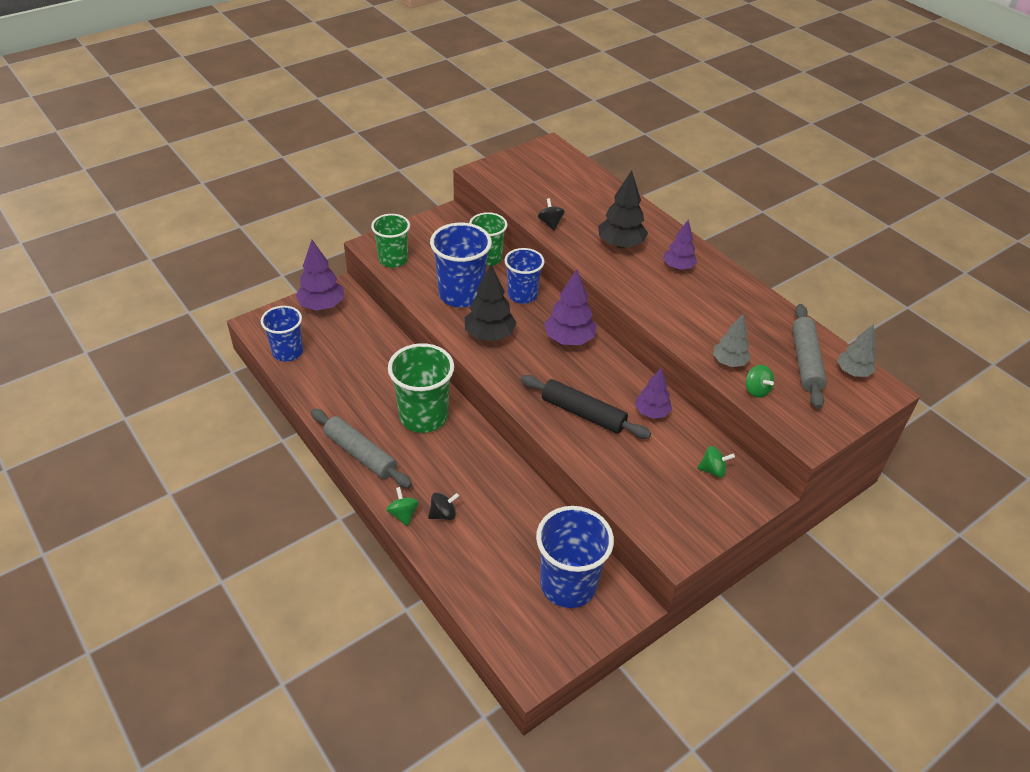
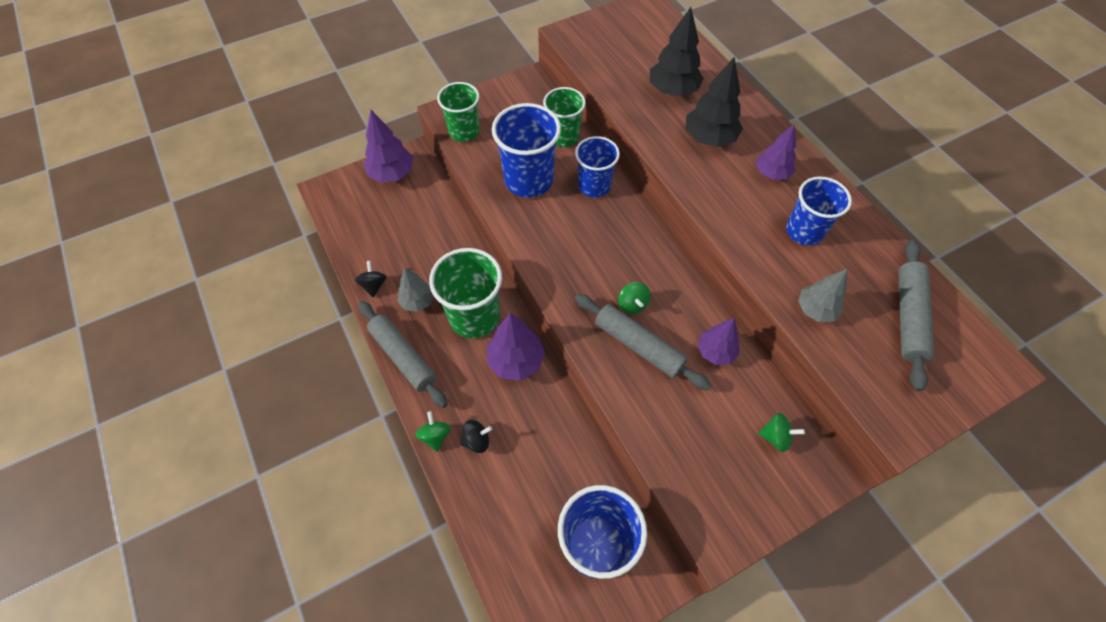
camera: 10 degrees right, 15 degrees up
(287, 352) = (349, 226): blue cup -> blue cup (804, 231)
(489, 335) = (551, 234): black tree -> black tree (673, 90)
(550, 223) = (634, 105): black spinning top -> black spinning top (374, 285)
(569, 339) = (637, 247): purple tree -> purple tree (516, 361)
(583, 413) = (638, 345): black rolling pin -> grey rolling pin
(756, 390) = (844, 352): green spinning top -> green spinning top (632, 304)
(852, 372) = (965, 337): grey tree -> grey tree (417, 301)

